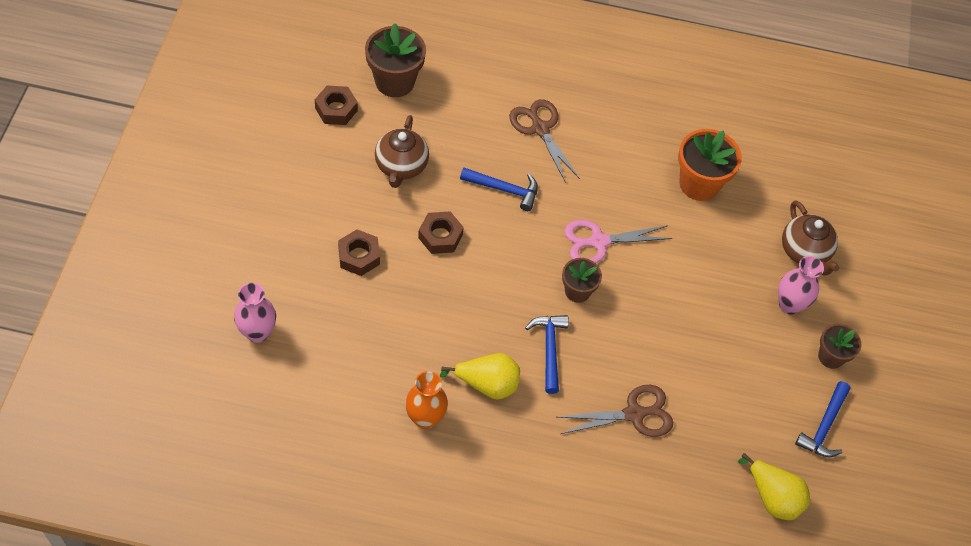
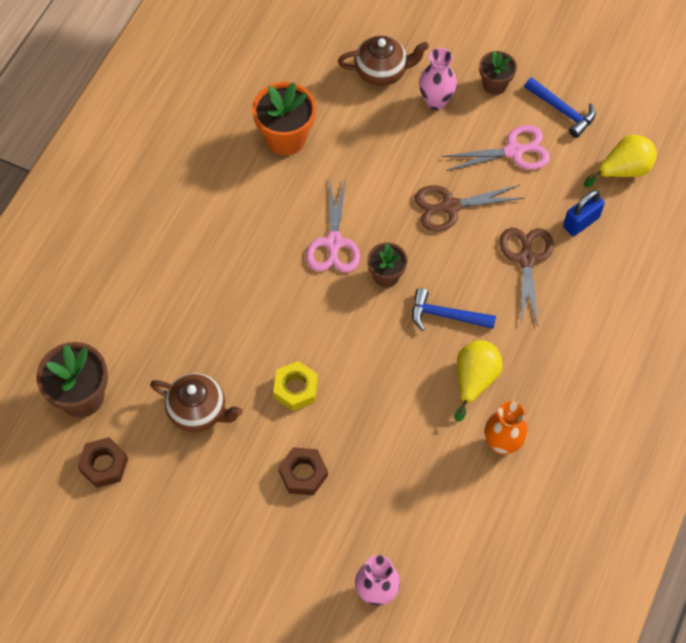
camera: 70 degrees left, 5 degrees up
(440, 236) = (296, 389): brown nut -> yellow nut
(504, 189) = (252, 315): blue hammer -> none
(540, 129) = (183, 264): brown scissors -> brown scissors (450, 206)
(694, 461) = (581, 222): none -> blue padlock
(756, 385) = (513, 151): none -> pink scissors

